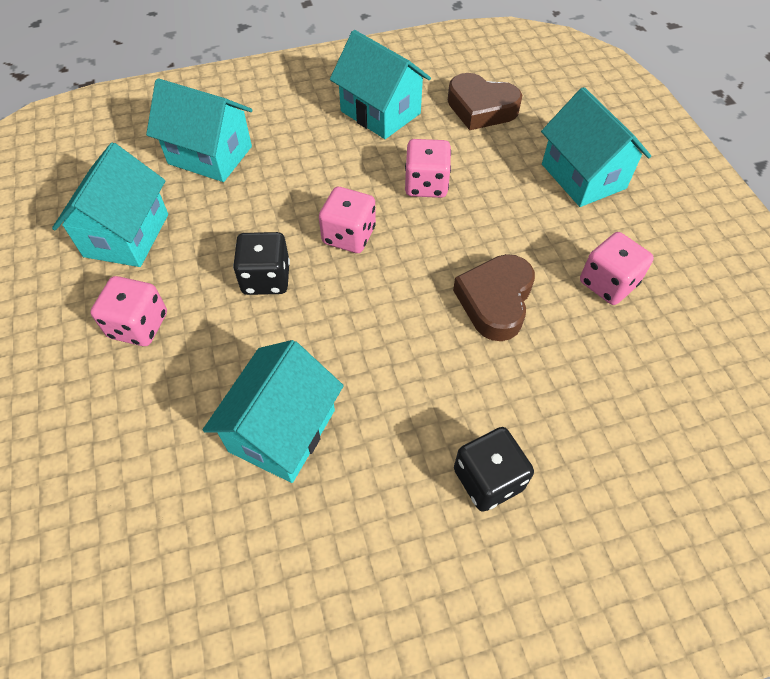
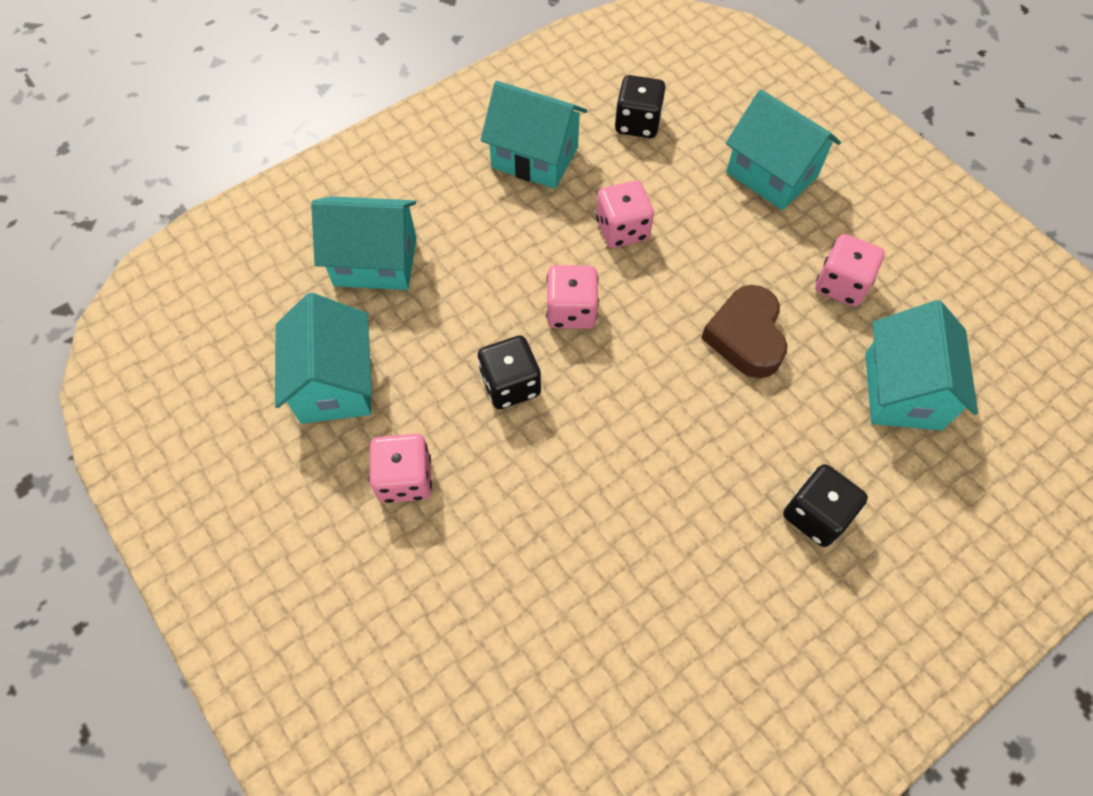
camera: 20 degrees left, 5 degrees up
(282, 430) = (607, 536): turquoise house -> turquoise house (902, 391)
(481, 108) = (637, 123): brown heart -> black dice

